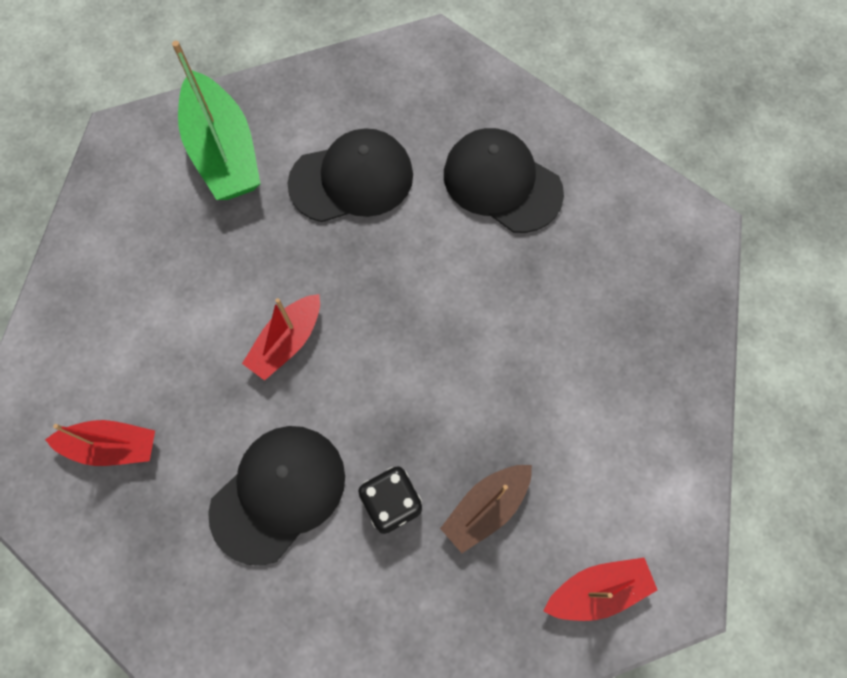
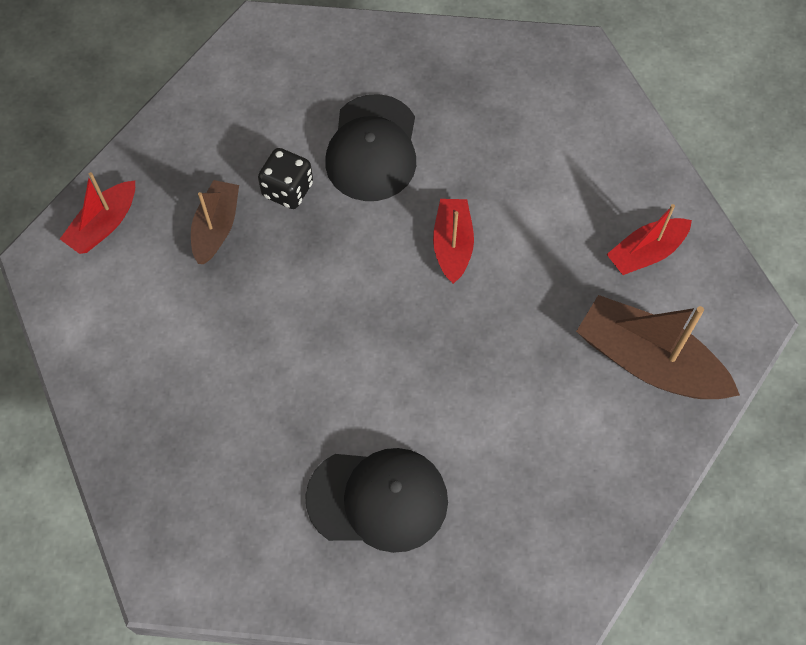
camera: 145 degrees right, 5 degrees down
(112, 446) = (512, 106): red boat -> red boat (646, 253)
(223, 152) = (648, 362): green boat -> brown boat
(352, 179) = (516, 411): black cap -> none

